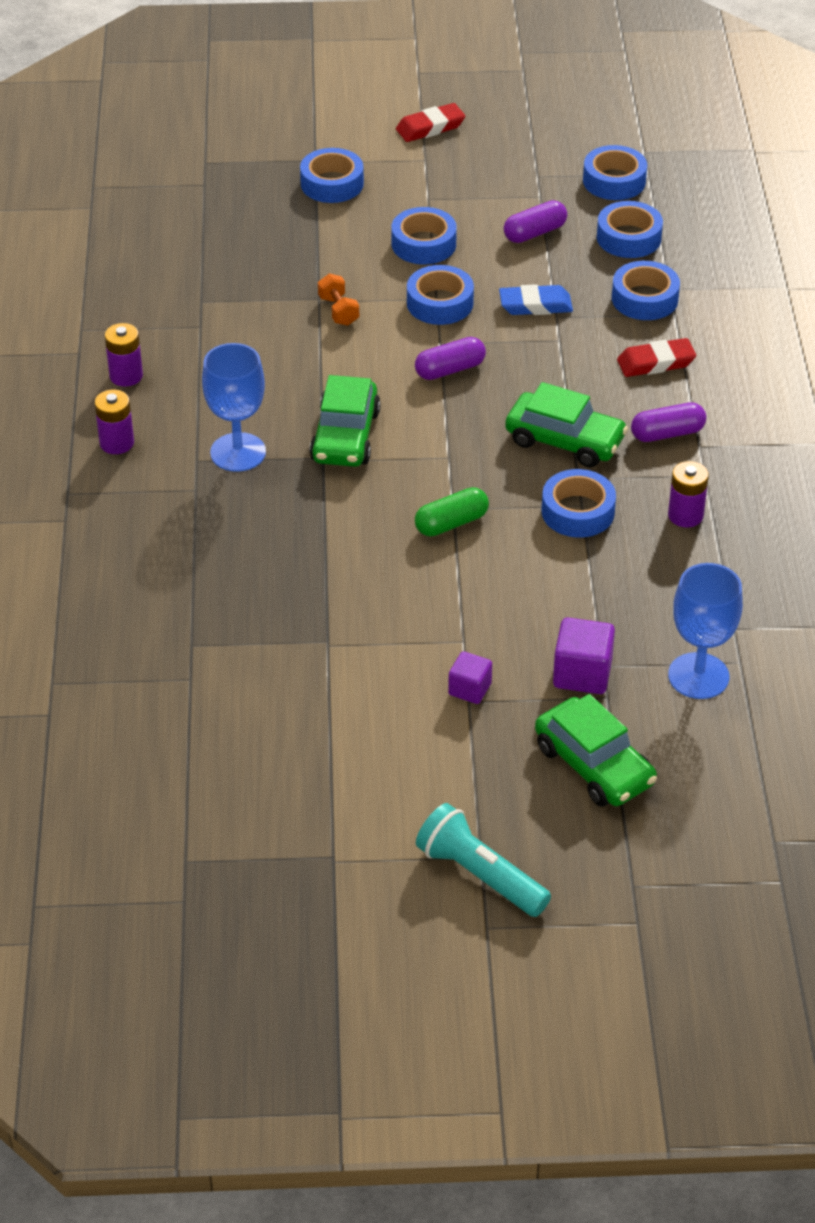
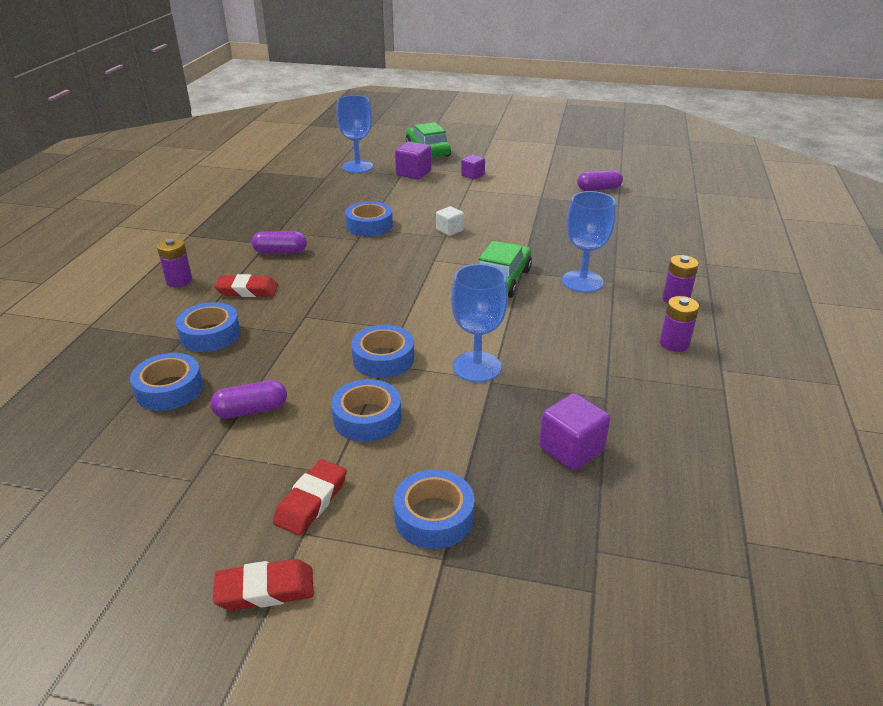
camera: 165 degrees left, 10 degrees down
(230, 248) = (571, 449): none -> purple cube
(338, 311) = (477, 367): orange dumbbell -> blue goblet
(432, 178) = (311, 501): none -> red eraser
(450, 370) = (404, 308): purple capsule -> purple capsule (598, 189)
(451, 523) = (449, 230): green capsule -> white cube
(480, 875) = (494, 134): turquoise flashlight -> none
(535, 305) = (303, 344): blue eraser -> none
(565, 440) = (350, 257): green car -> none
(614, 181) = (119, 456): blue tape -> none
(685, 515) = (308, 216): purple battery -> purple battery (179, 281)

